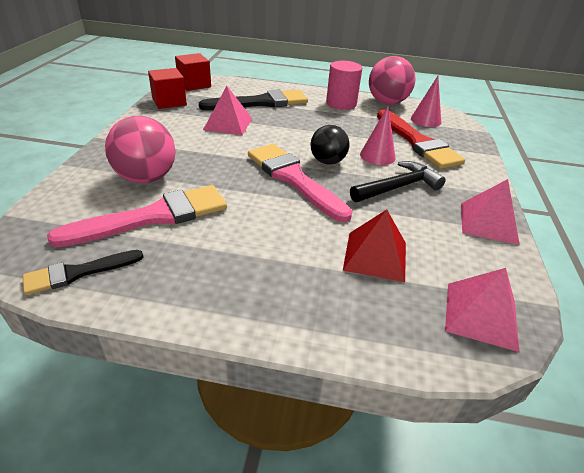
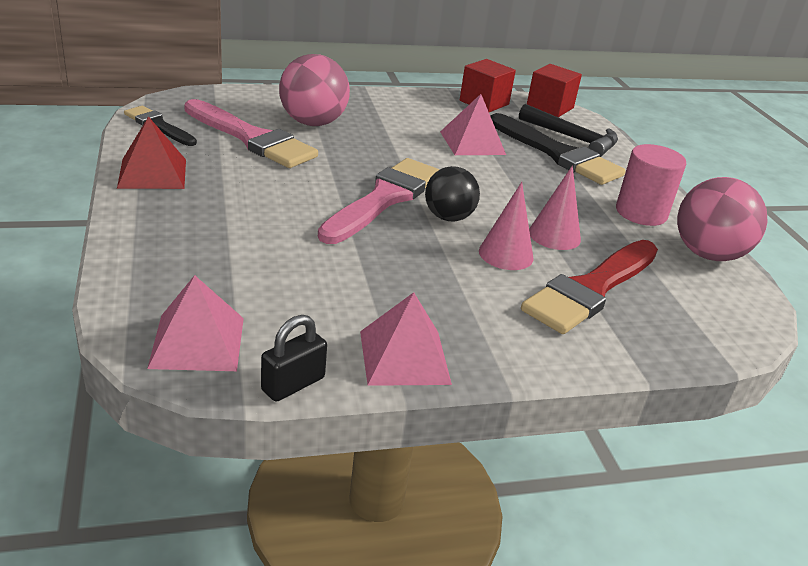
camera: 65 degrees right, 5 degrees down
(375, 256) = (266, 265): red pyramid -> red pyramid (152, 173)
(398, 187) = (433, 275): black hammer -> black hammer (572, 138)
(425, 120) = (689, 296): pink cone -> pink cone (554, 235)
(524, 276) = (293, 384): none -> black padlock

